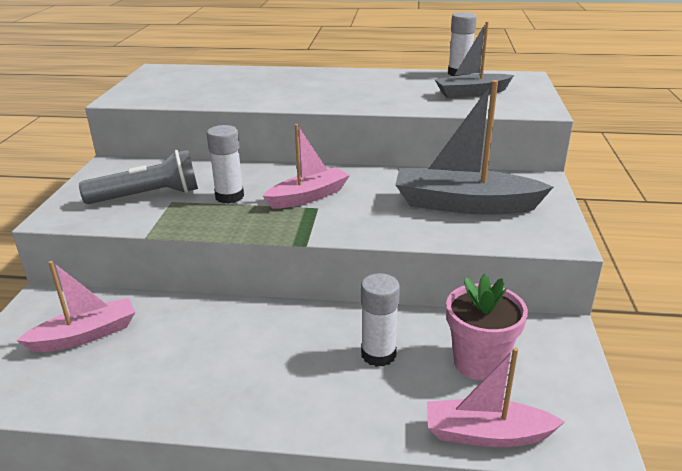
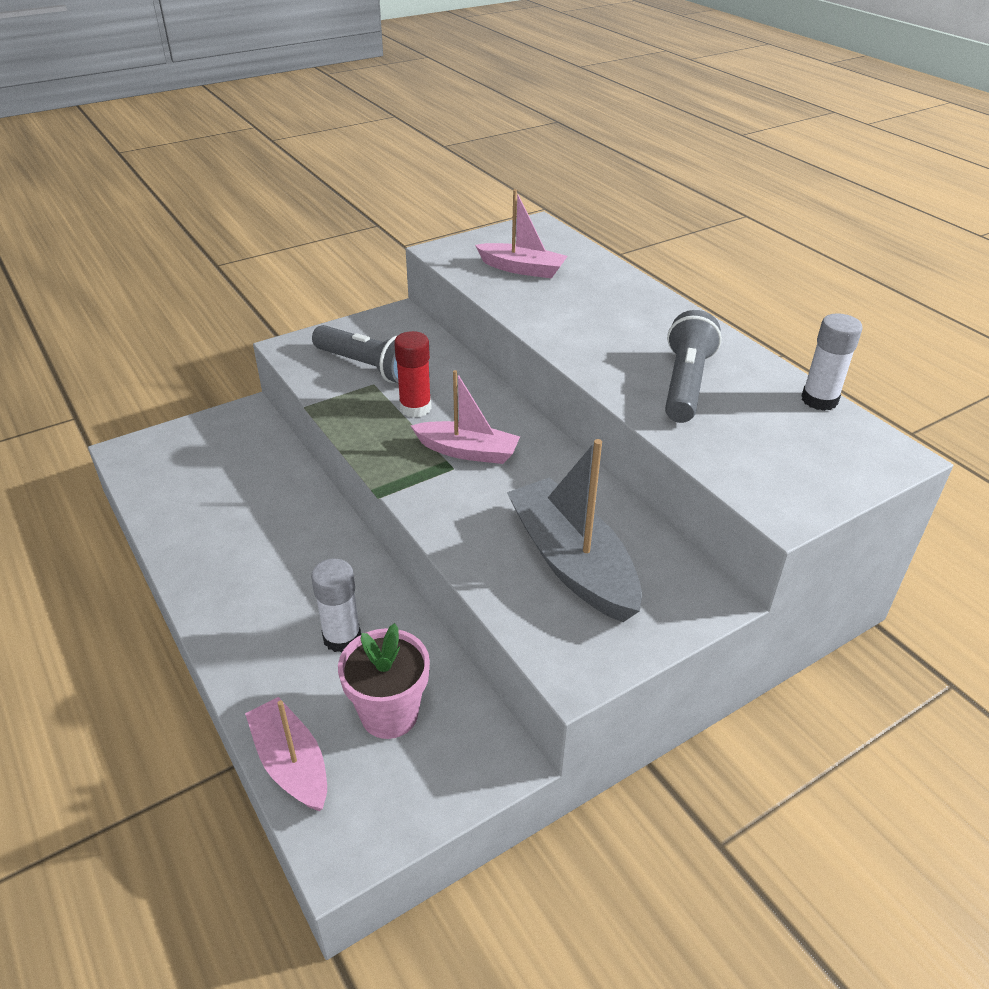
camera: 50 degrees right, 10 degrees up
(85, 335) = (226, 461): pink boat -> pink boat (522, 269)
(229, 196) = (415, 408): white glue stick -> red glue stick
(397, 91) = (685, 384): none -> grey flashlight
(471, 93) = (761, 437): grey boat -> none

